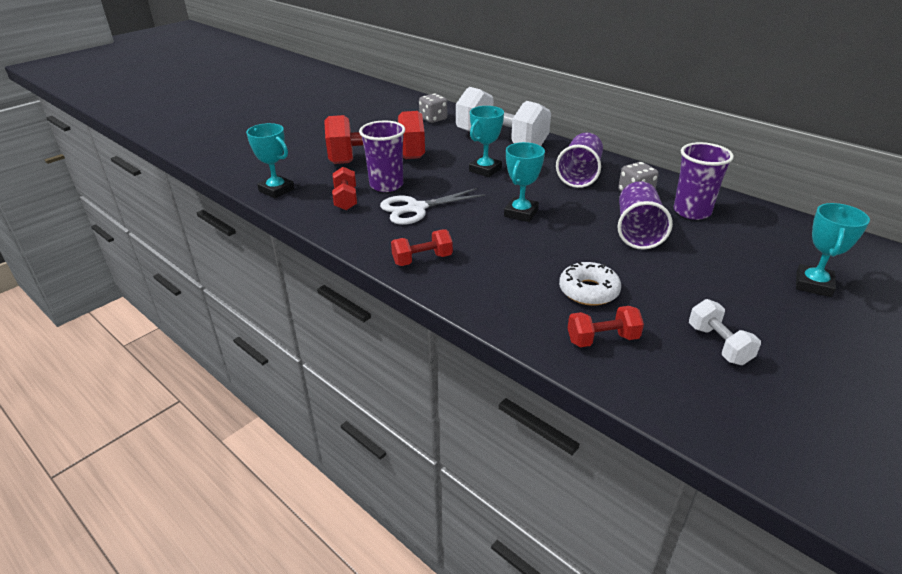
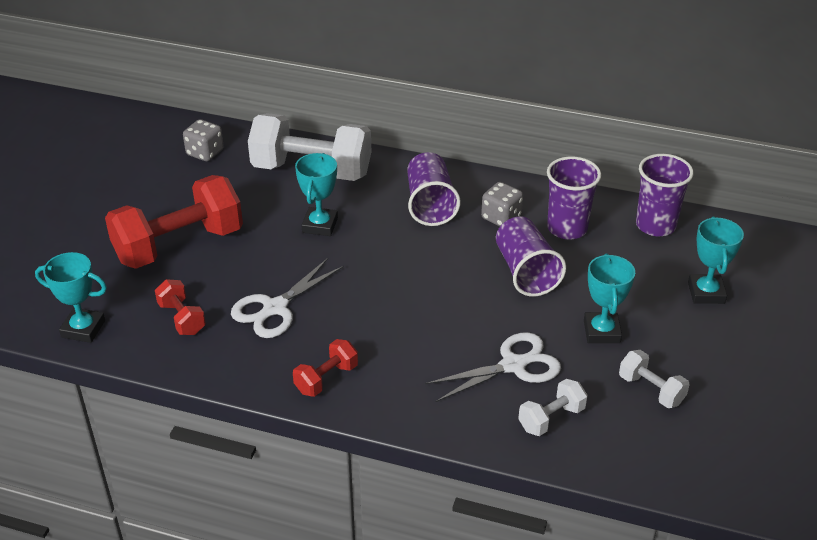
camera: 25 degrees left, 5 degrees up
(386, 185) = (217, 282): purple cup -> purple cup (655, 225)
(521, 213) = (395, 281): turquoise trophy -> turquoise trophy (601, 331)
(588, 291) = (513, 365): white donut -> white scissors
(602, 339) = (551, 418): red dumbbell -> white dumbbell

